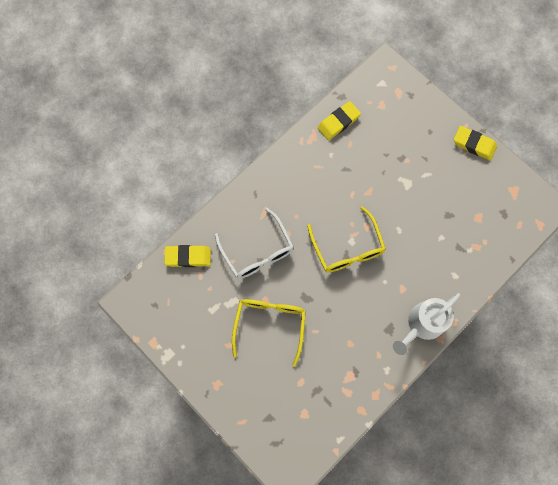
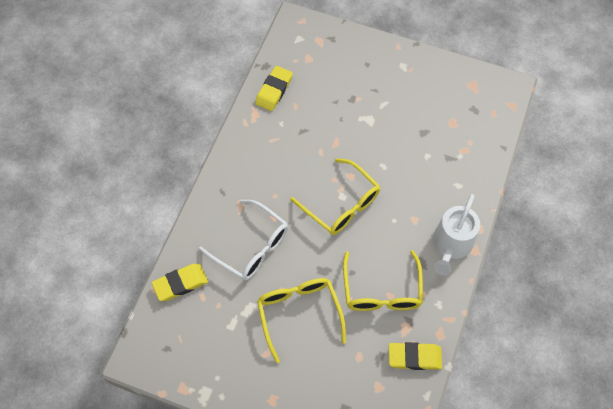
camera: 25 degrees left, 10 degrees down
(345, 337) = (381, 291): none -> yellow glasses
(474, 144) = (414, 59): yellow eraser -> yellow eraser (414, 357)

